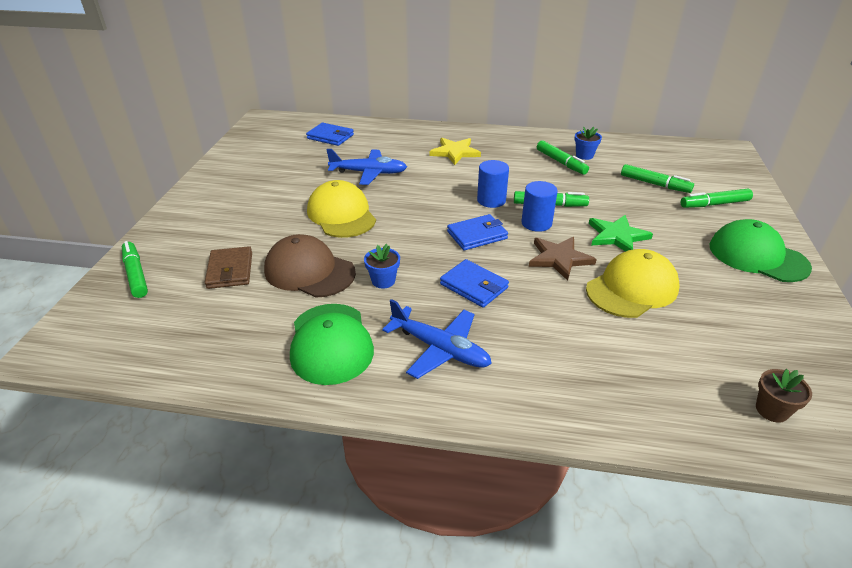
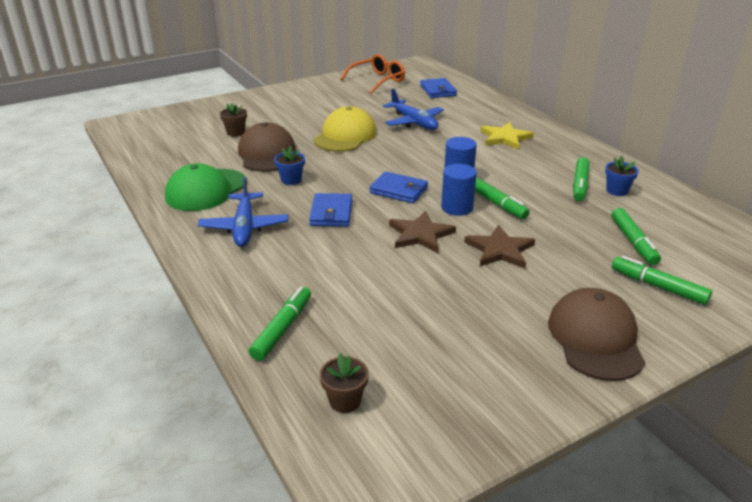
camera: 50 degrees right, 5 degrees down
(136, 274) = (198, 112): green marker -> green marker (282, 329)
(230, 270) = (235, 132): brown wallet -> brown flower pot
(260, 150) = (377, 80): none -> orange glasses
(617, 236) = (500, 250): green star -> brown star
(632, 288) = (427, 281): yellow cap -> none
(757, 256) = (595, 338): green cap -> brown cap

